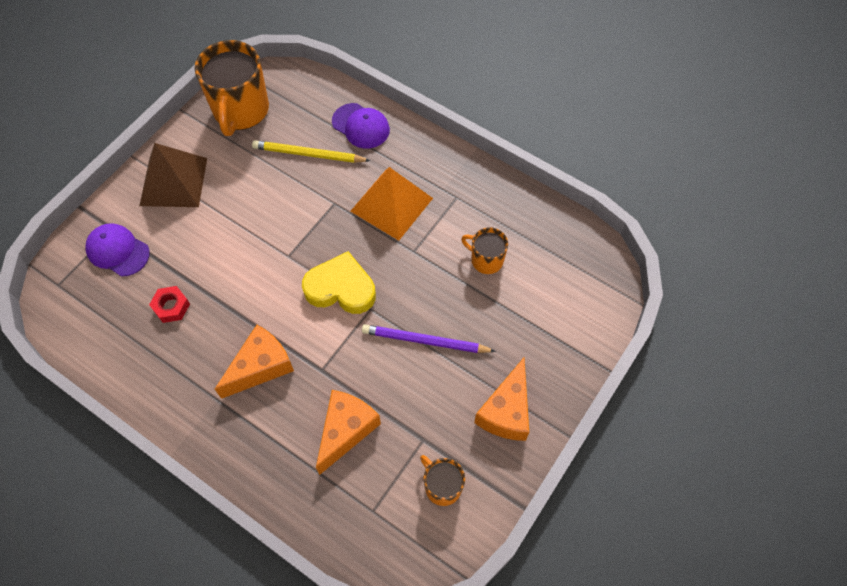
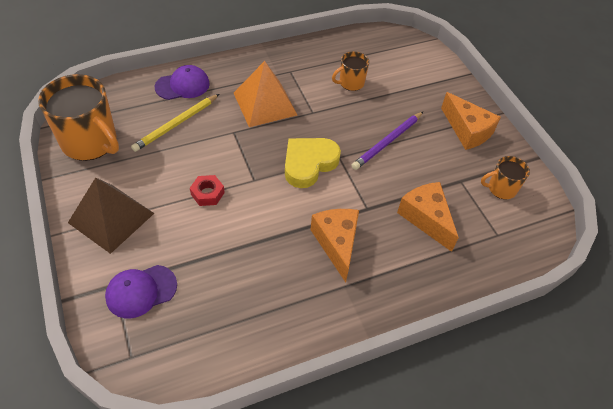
camera: 60 degrees left, 10 degrees down
(171, 307) = (233, 277): red nut -> red nut (207, 193)

